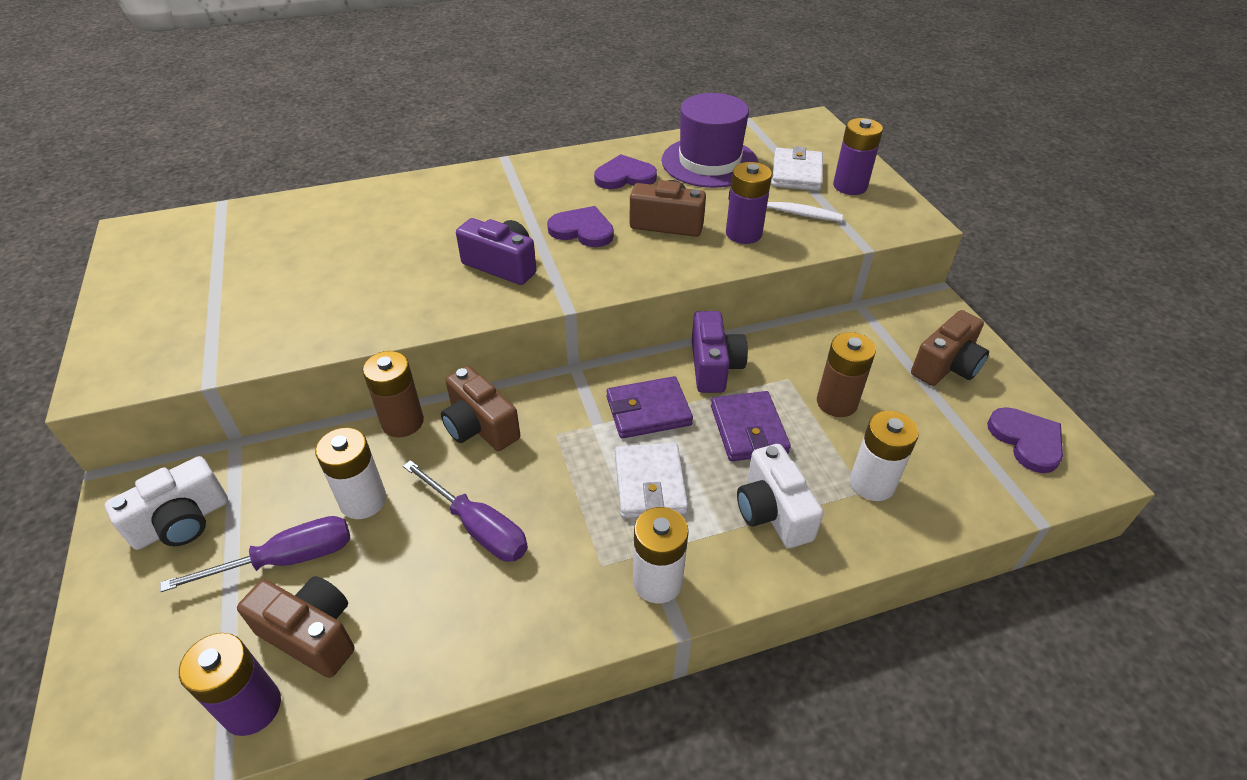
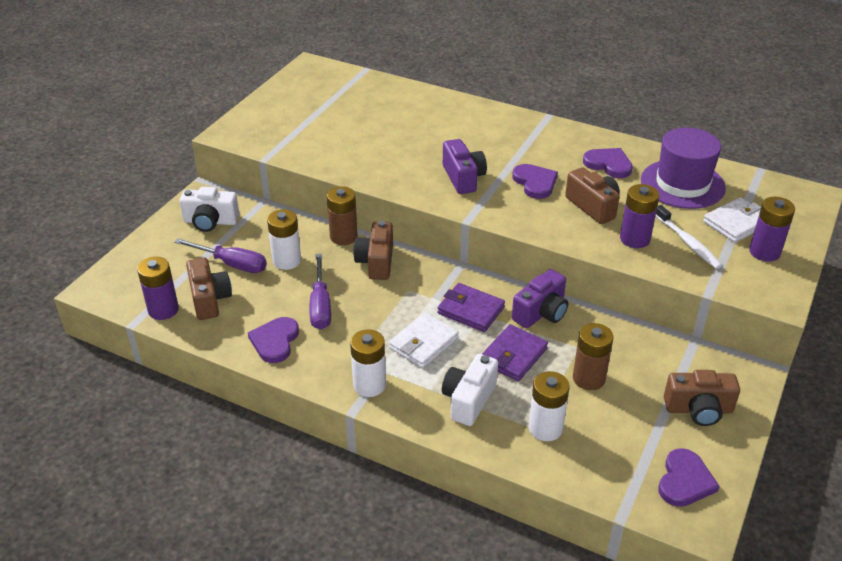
camera: 45 degrees right, 5 degrees down
(477, 620) = (275, 341): none -> purple heart

